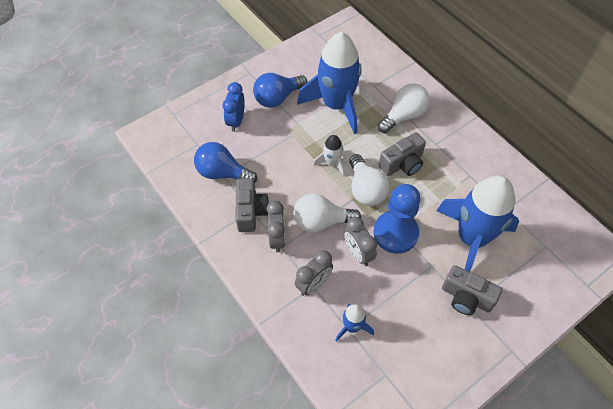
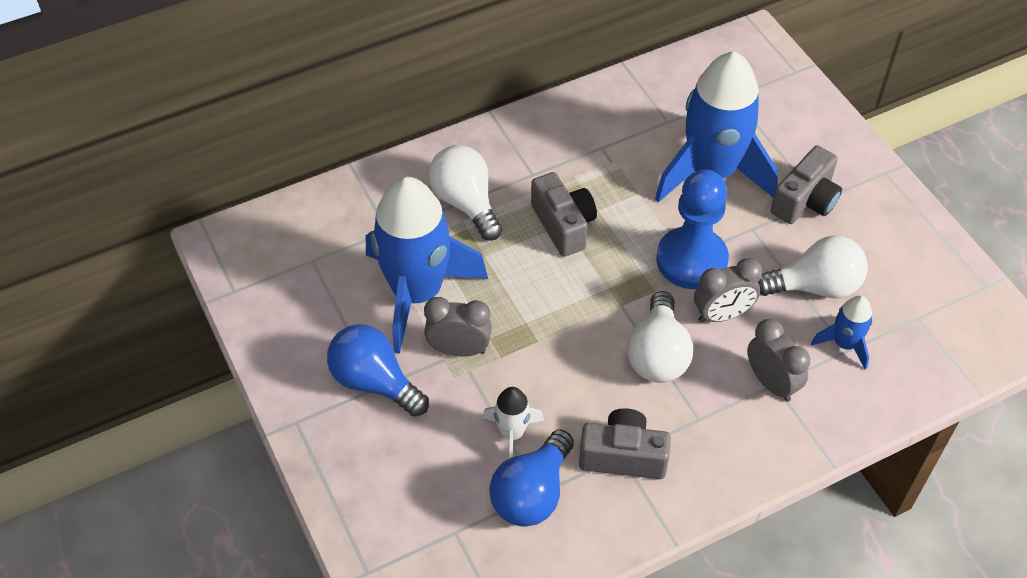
camera: 80 degrees left, 5 degrees down
(236, 121) = (414, 458): blue clock -> none
(277, 98) = (375, 382): blue light bulb -> blue light bulb turned 150 degrees clockwise
(277, 238) = (682, 422): grey clock -> grey clock (459, 350)
(332, 163) = (543, 321): white rocket -> white rocket (512, 433)
(365, 189) = (605, 283): white light bulb -> white light bulb (814, 286)

